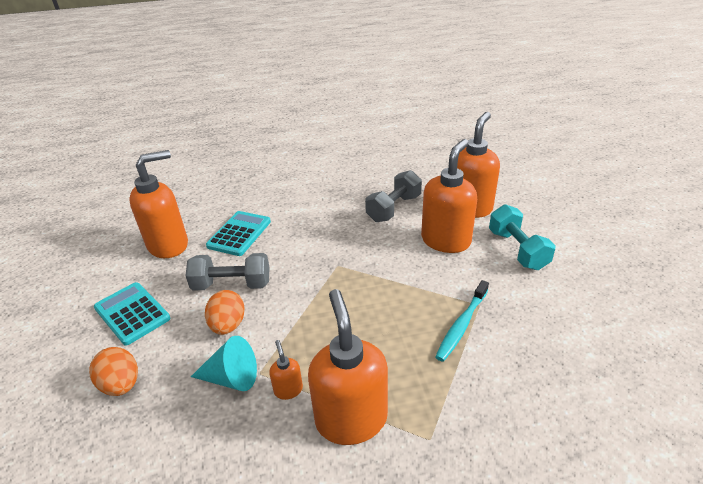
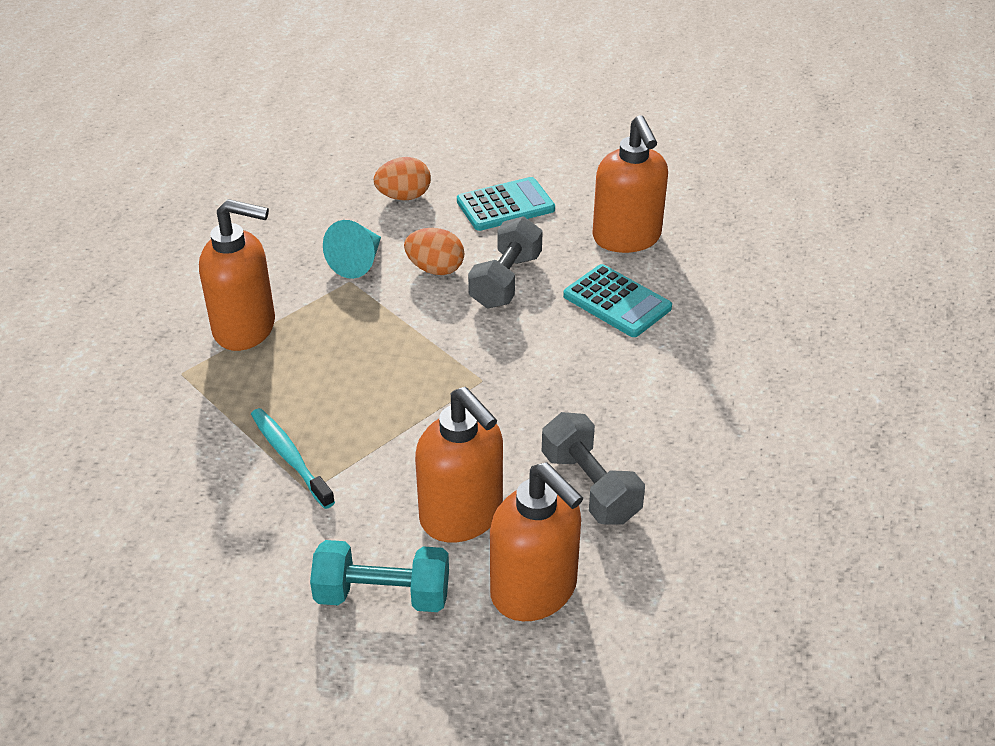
camera: 110 degrees right, 5 degrees up
(288, 389) = (313, 296): orange soap dispenser -> none

